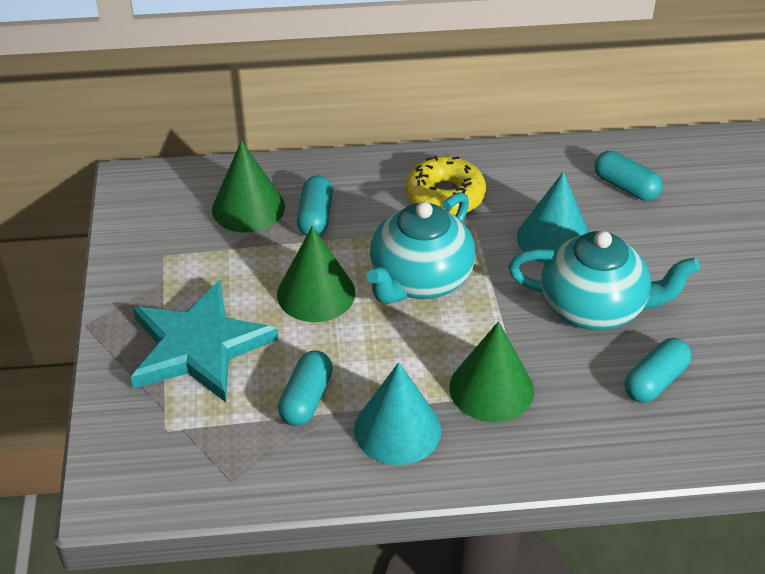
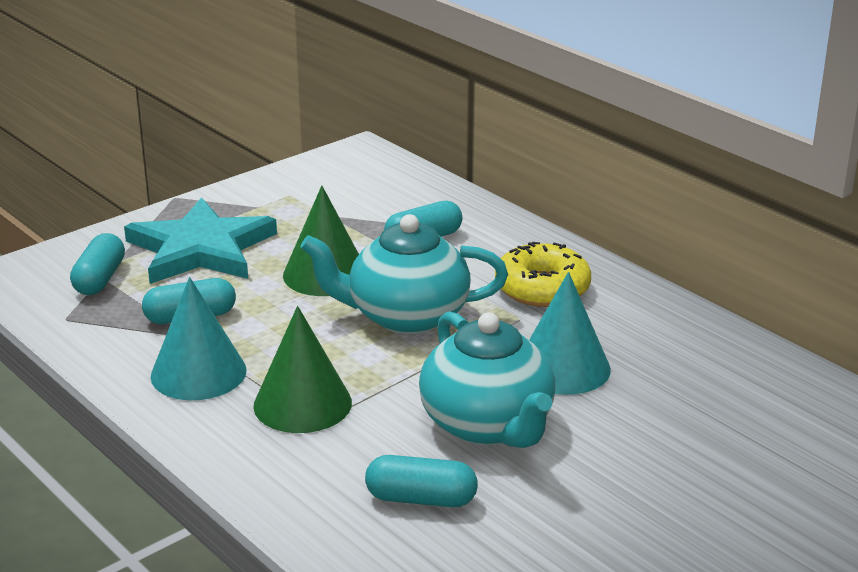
camera: 55 degrees right, 15 degrees down
(248, 208) = (394, 206): green cone -> none
(625, 187) = (710, 383): turquoise capsule -> turquoise capsule (99, 279)

